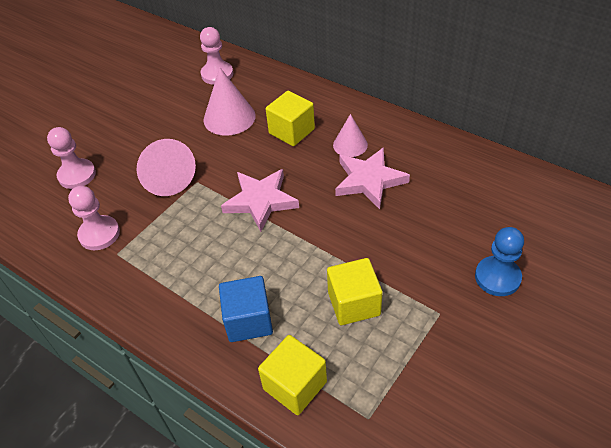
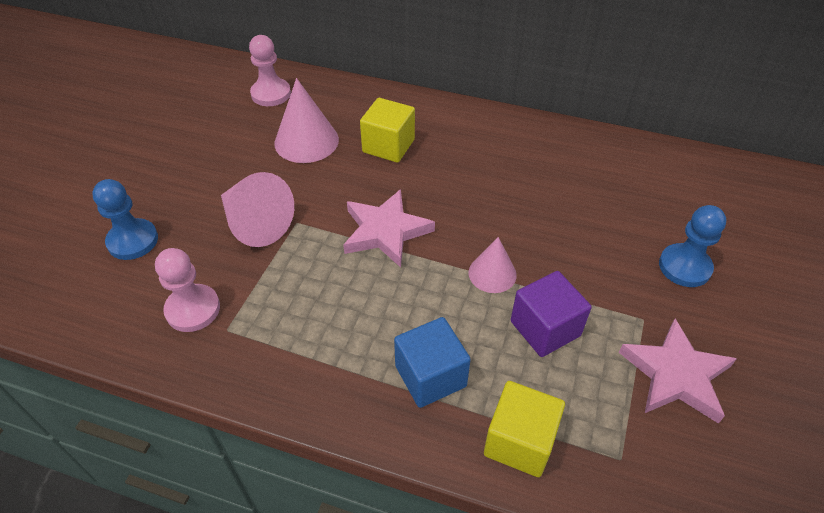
camera: 20 degrees left, 0 degrees up
(77, 175) = (133, 241): pink pawn -> blue pawn
(350, 145) = (462, 151): pink cone -> pink cone (492, 273)
(354, 303) = (545, 328): yellow cube -> purple cube
(369, 180) = (501, 187): pink star -> pink star (676, 375)

